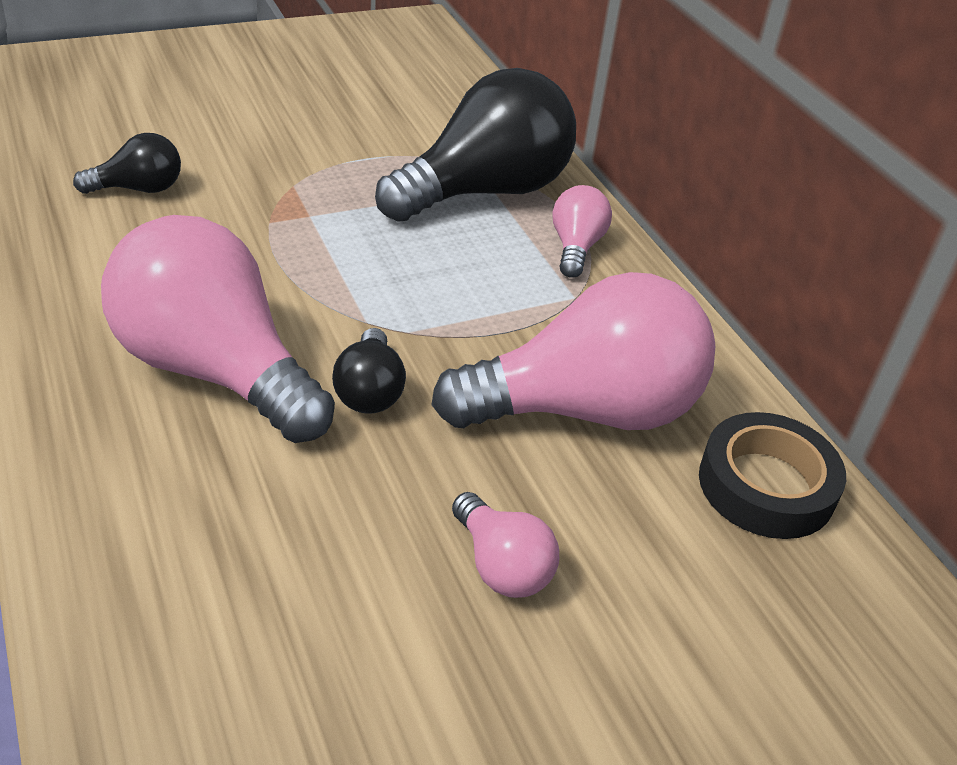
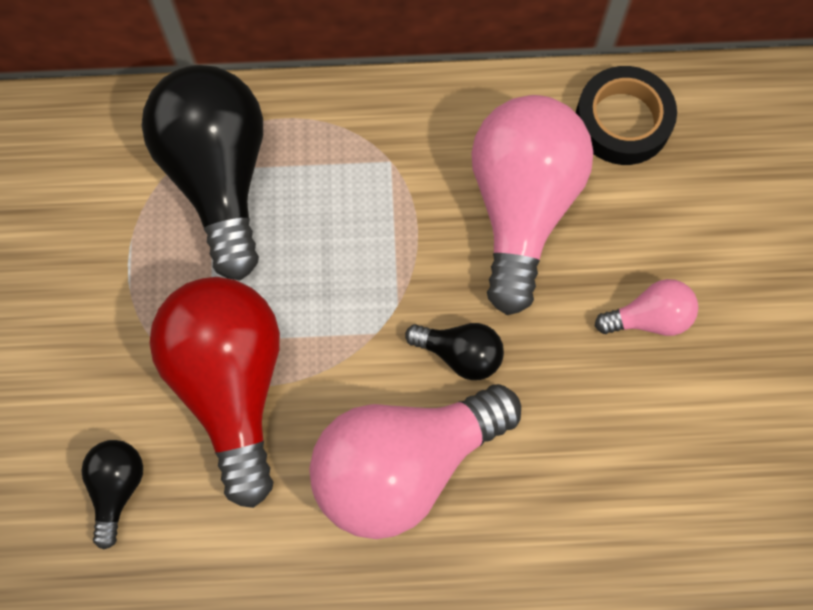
camera: 65 degrees left, 30 degrees up
(267, 235) = (231, 385): none -> red light bulb
(576, 247) = (325, 133): pink light bulb -> none

